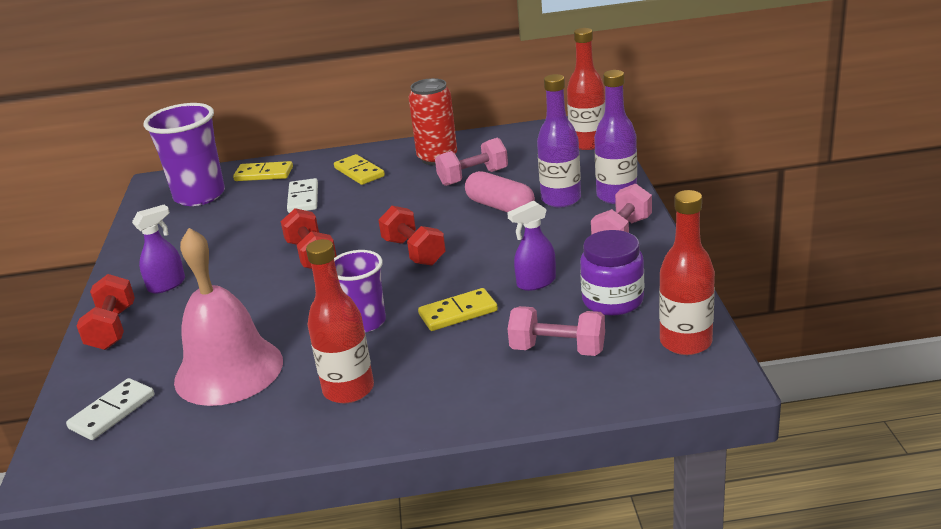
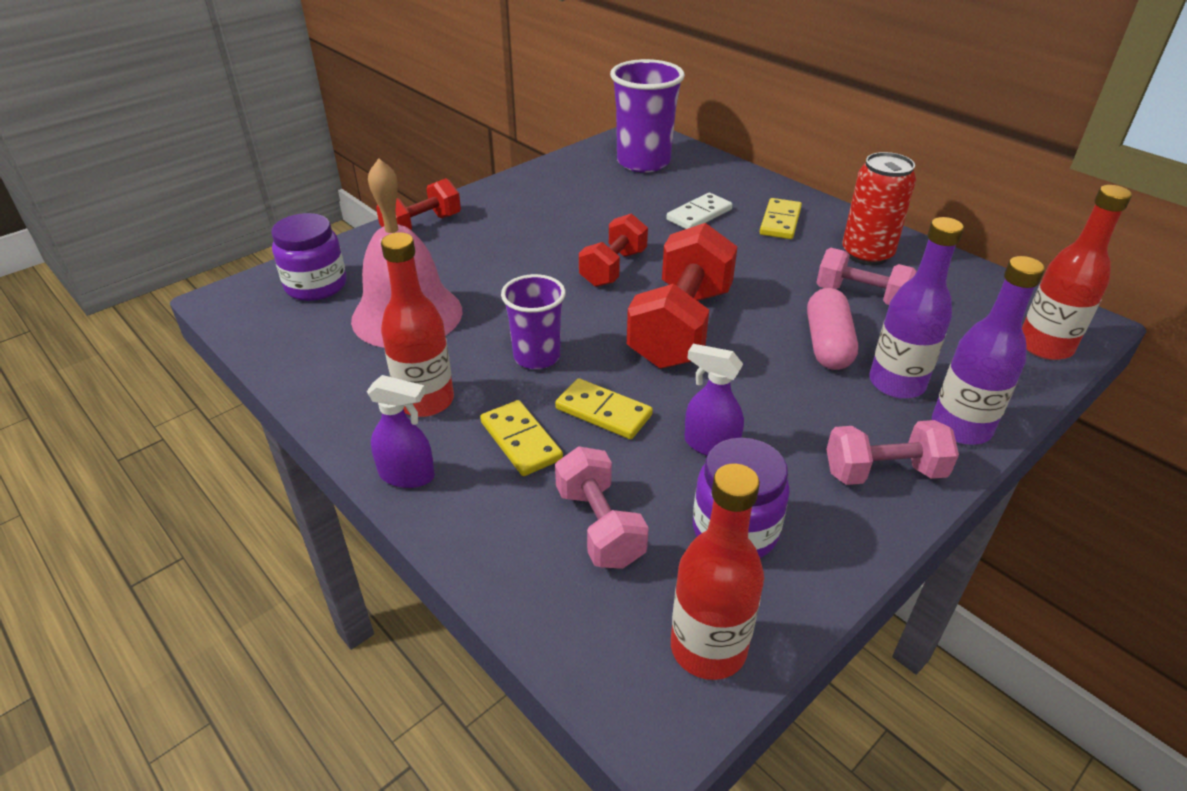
camera: 50 degrees right, 10 degrees up
(112, 412) = (316, 286): white domino -> purple jar
(167, 285) = (501, 218): purple spray bottle -> purple spray bottle (407, 475)
(264, 174) = (713, 174): yellow domino -> yellow domino (520, 441)
(414, 252) = (680, 327): red dumbbell -> red dumbbell, size x1.69

